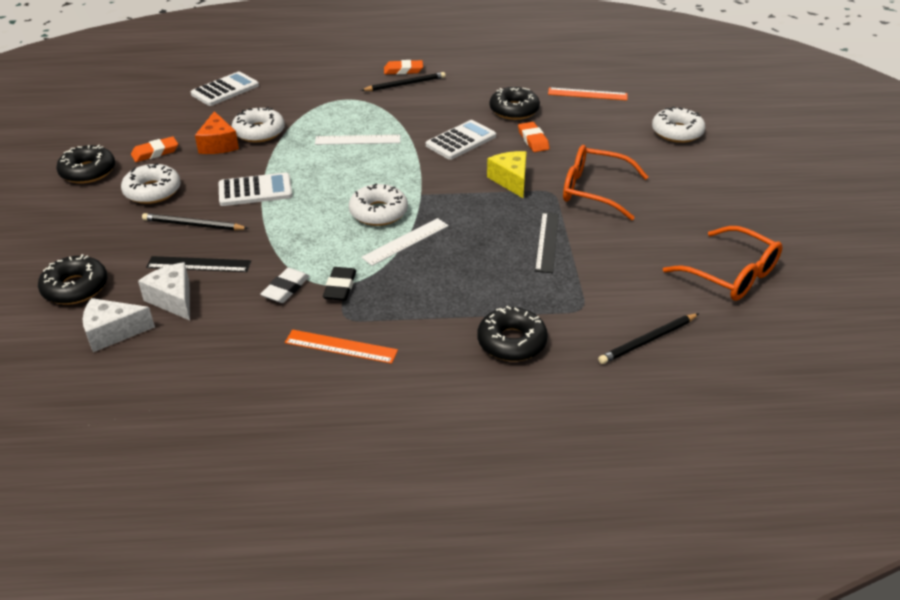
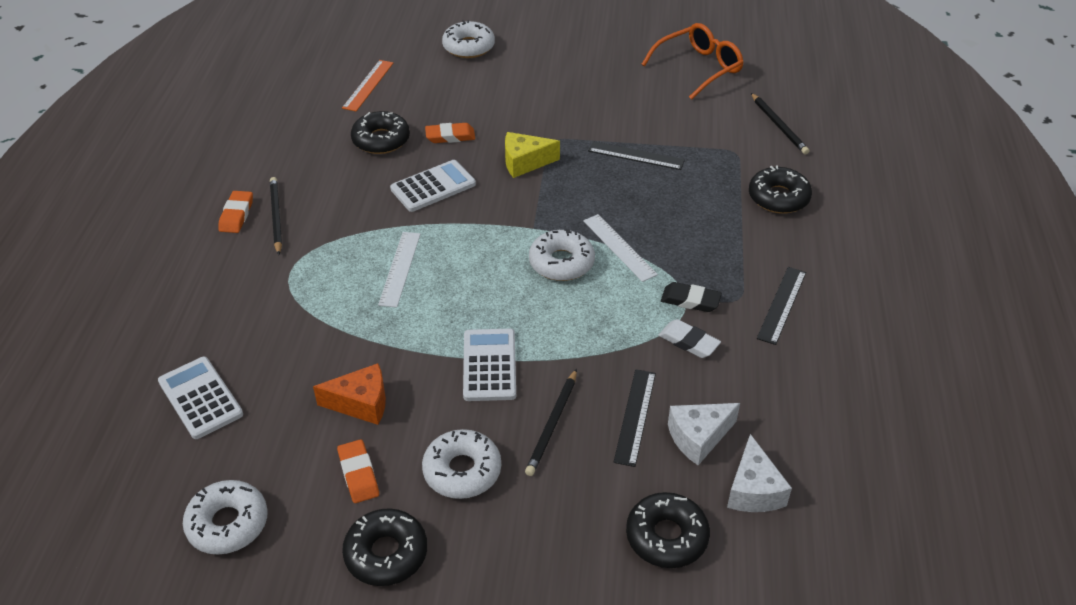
camera: 80 degrees left, 5 degrees up
(259, 132) = (344, 360): white donut -> white donut (228, 524)
(341, 346) = (782, 305): orange ruler -> black ruler
(461, 141) = (433, 187): white calculator -> white calculator turned 90 degrees clockwise
(594, 191) = (557, 114): orange glasses -> none

